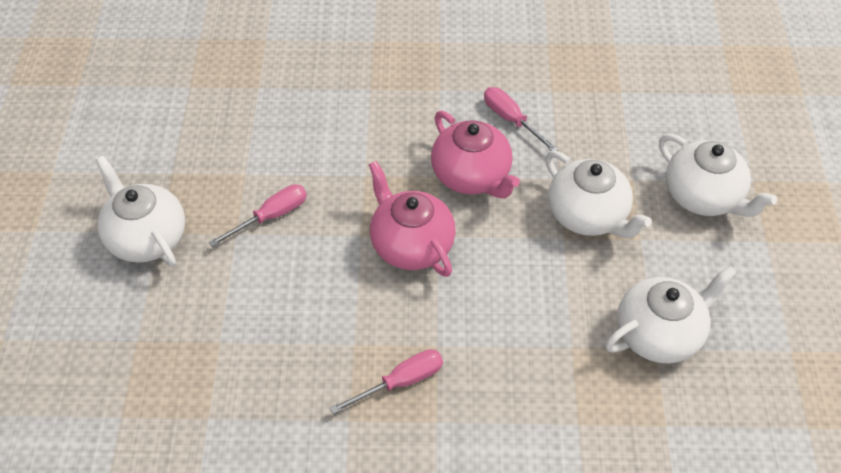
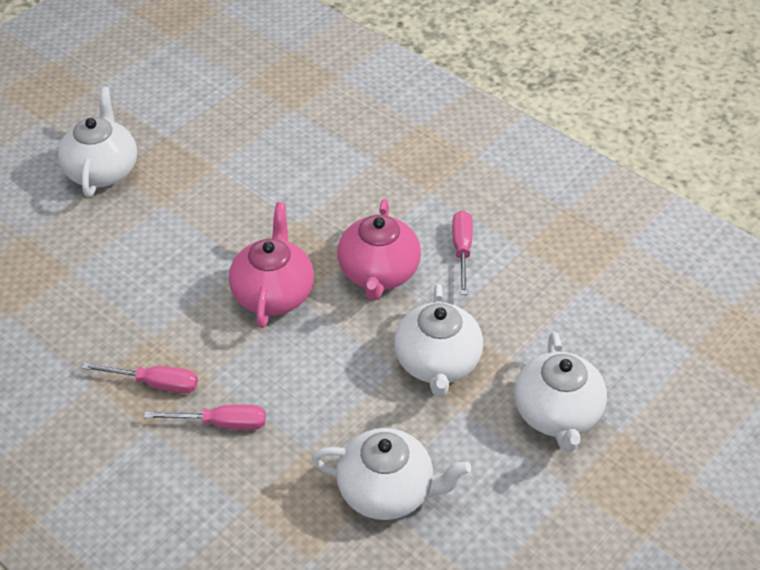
camera: 40 degrees right, 5 degrees down
(271, 216) = (199, 208): pink screwdriver -> pink screwdriver (221, 423)

